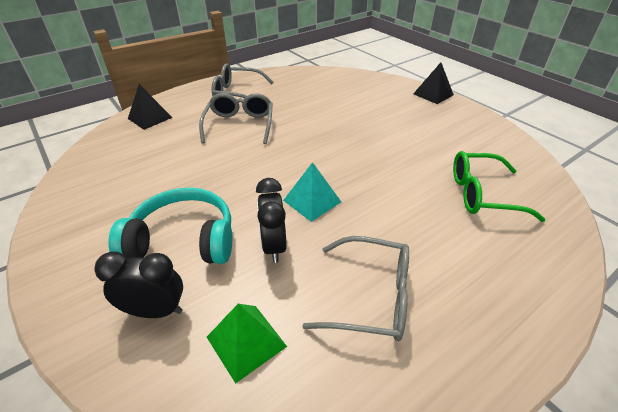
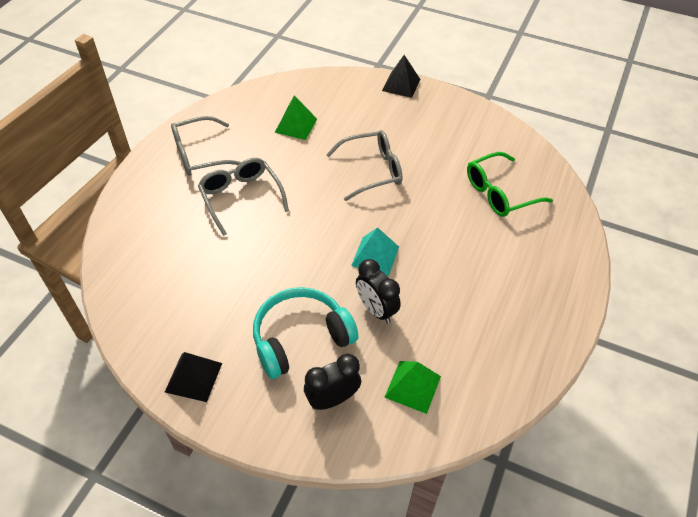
camera: 30 degrees left, 10 degrees up
(150, 118) = (133, 225): black pyramid -> black pyramid (193, 377)
(323, 96) = (296, 125): none -> green pyramid
(371, 296) = (471, 316): grey glasses -> grey glasses (372, 170)

